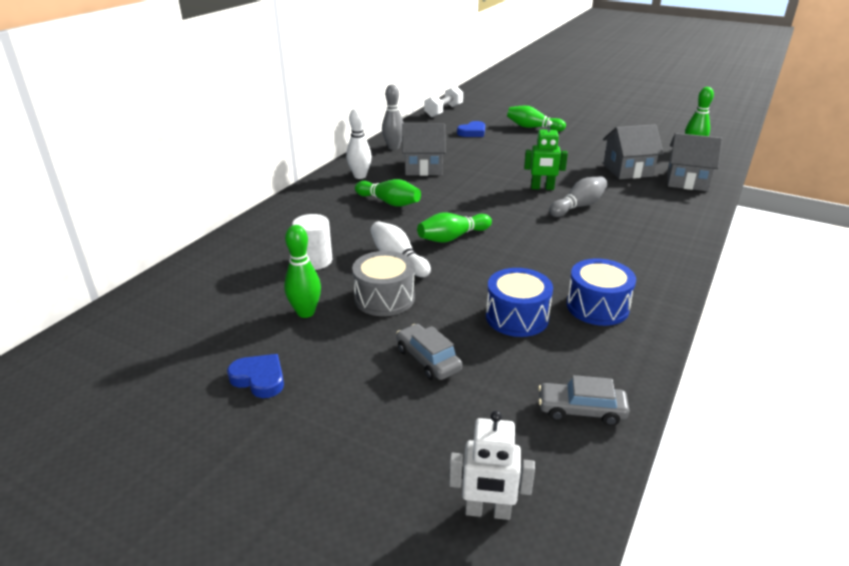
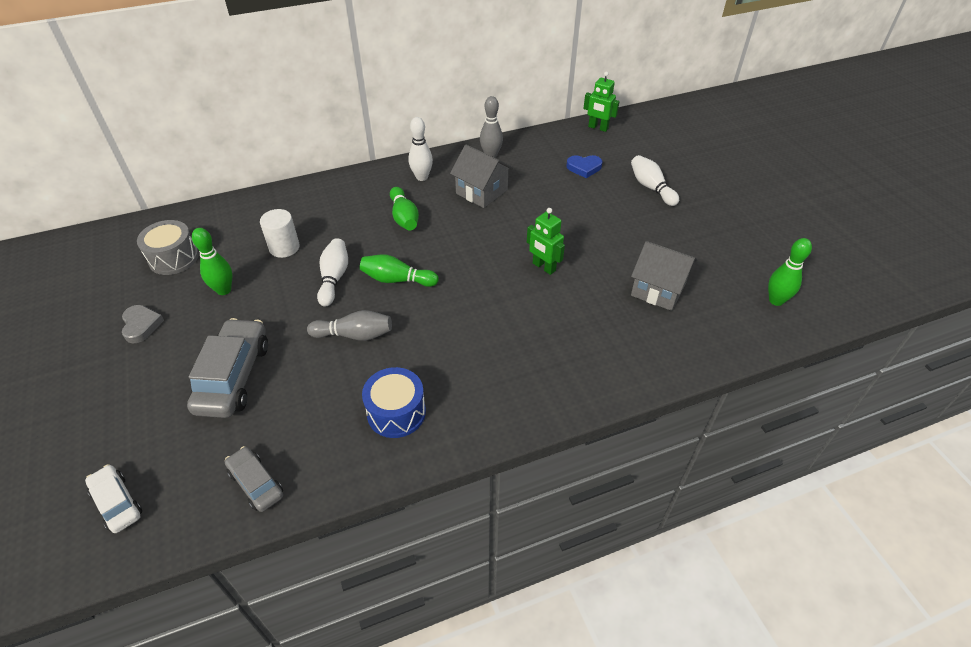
camera: 40 degrees right, 15 degrees up
(259, 379) = (141, 325): blue heart -> grey heart
(384, 298) = (279, 308): grey drum -> grey drum (173, 258)
(428, 360) = (234, 376): grey car -> grey car, size x1.75
(443, 111) = (598, 128): white dumbbell -> green robot
(487, 511) = (117, 503): white robot -> white car
(517, 317) = (331, 382): blue drum -> none
(533, 127) = (651, 187): green bowling pin -> white bowling pin
(578, 206) = (542, 305): grey bowling pin -> grey bowling pin (354, 335)
(687, 181) = (697, 335): grey house -> none

